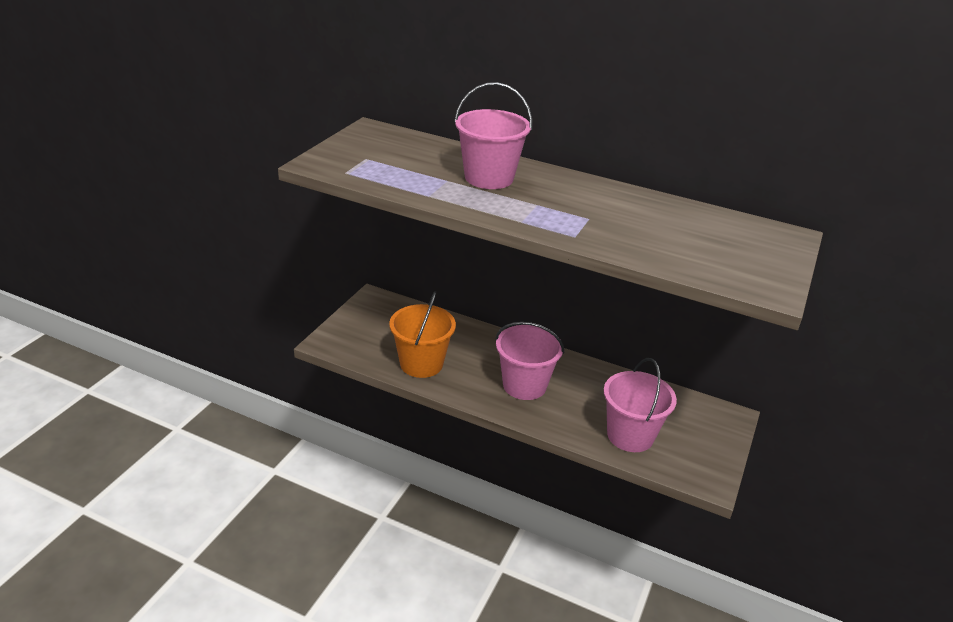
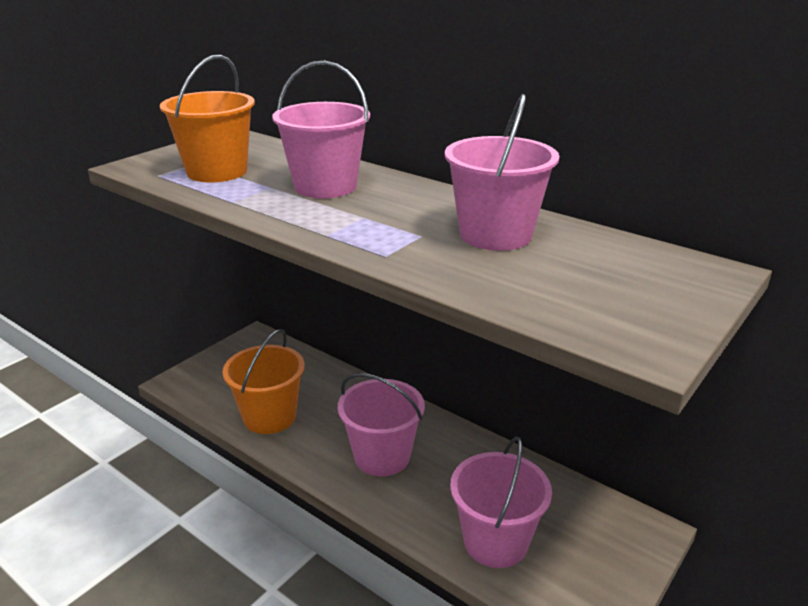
camera: 15 degrees right, 5 degrees down
(391, 167) = (217, 172): none -> orange bucket
(638, 214) = (495, 234): none -> pink bucket

